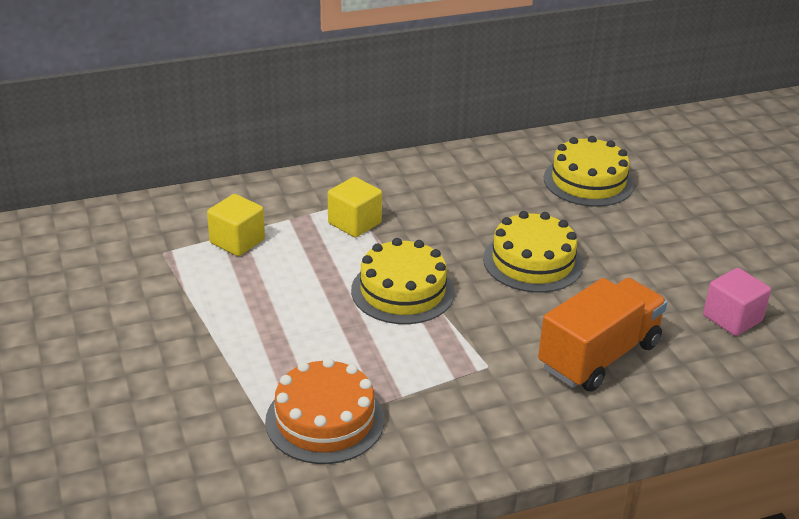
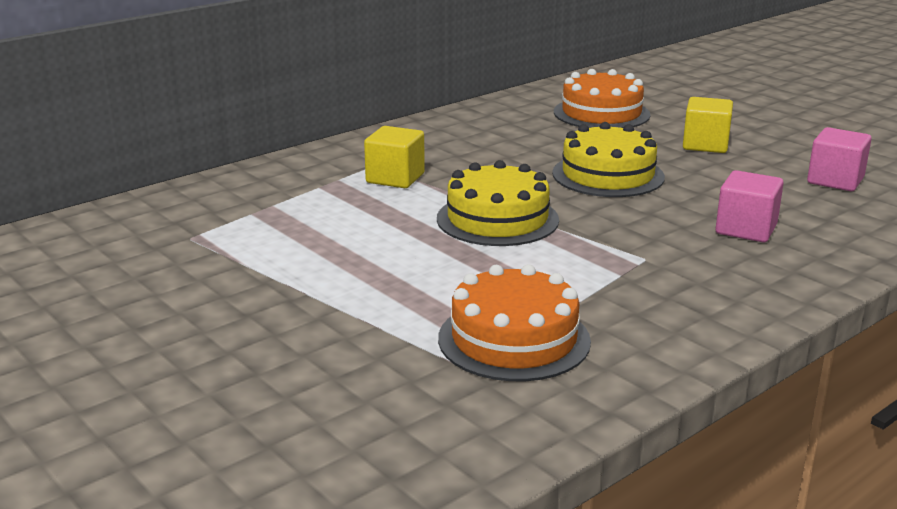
camera: 20 degrees left, 10 degrees down
(237, 241) = (274, 214): yellow cube -> yellow cube (705, 145)
(588, 181) = (601, 113): yellow cake -> orange cake
(599, 356) = (746, 229): orange truck -> pink cube

